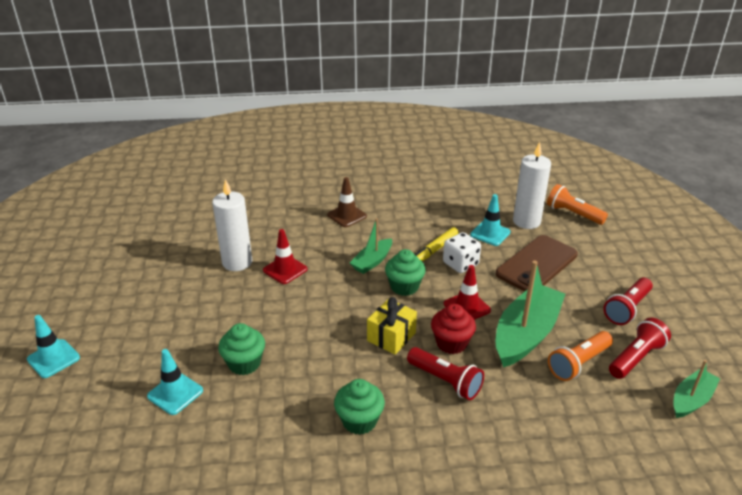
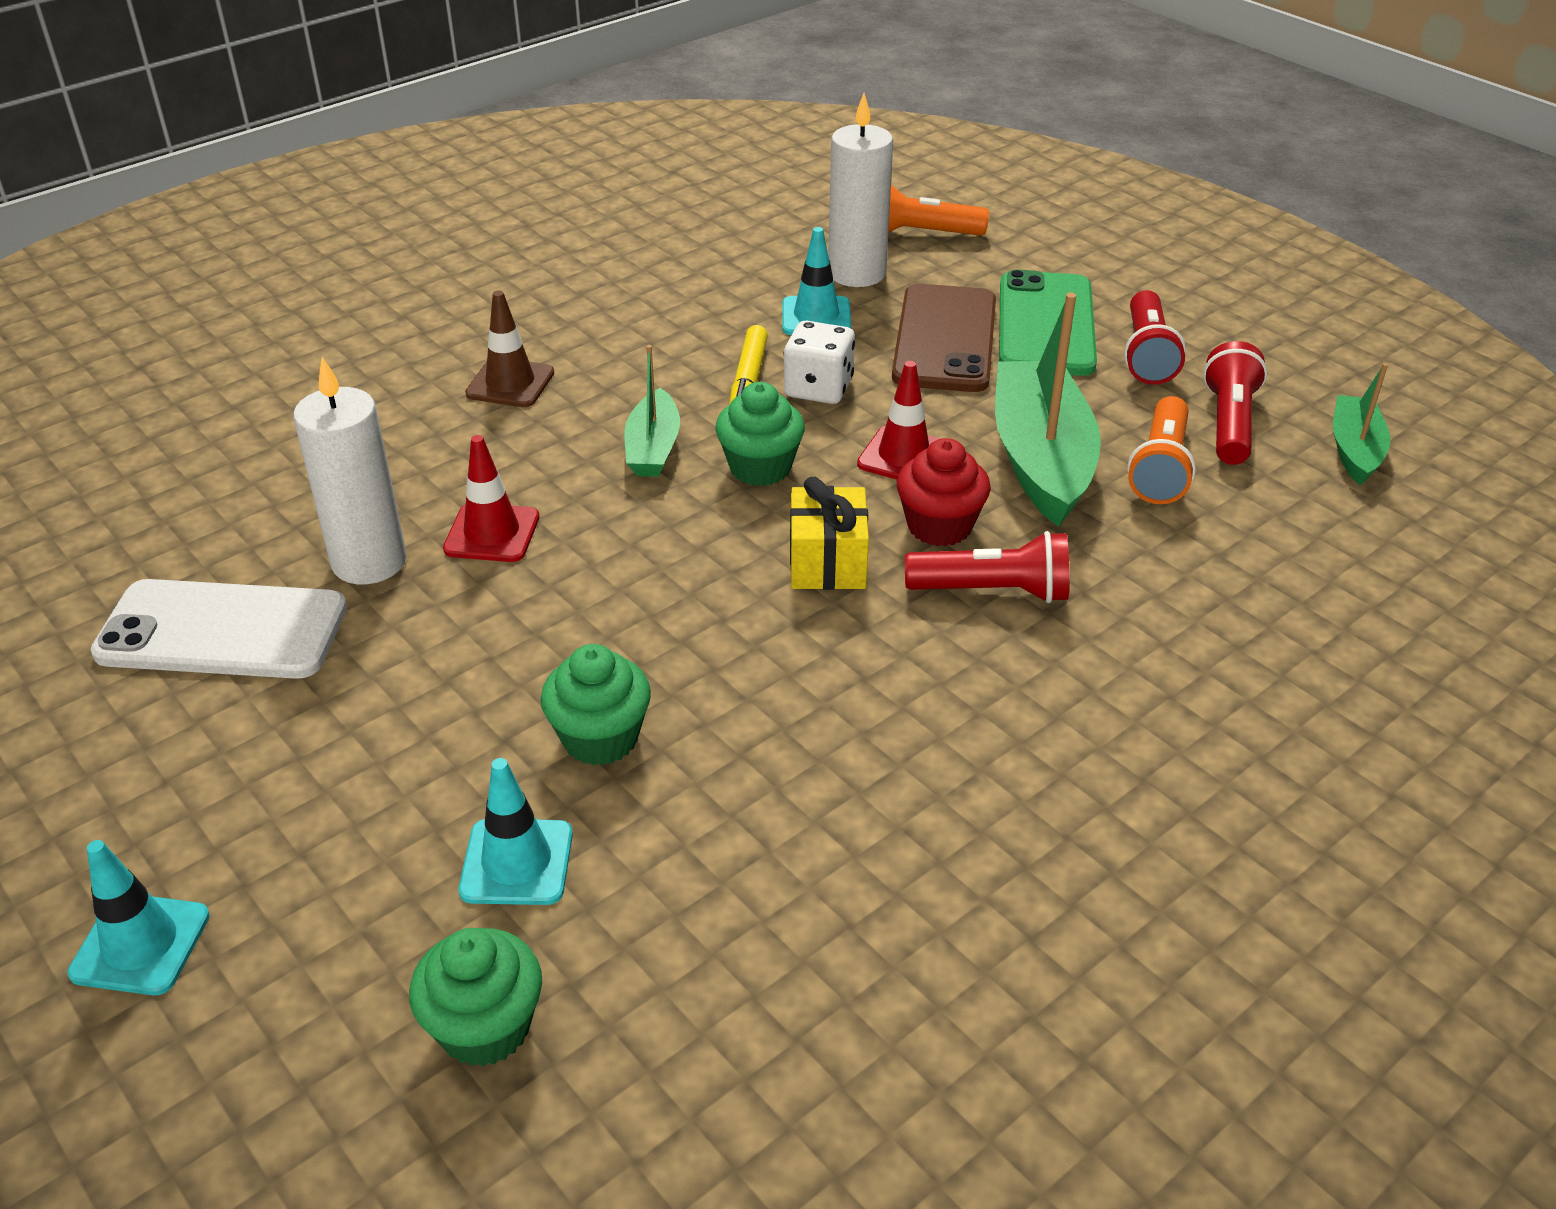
camera: 35 degrees left, 5 degrees up
(172, 266) = (222, 631): none -> white phone
(359, 421) = (920, 725): green cupcake -> green cupcake (485, 1027)
(590, 276) = (1045, 325): none -> green phone

